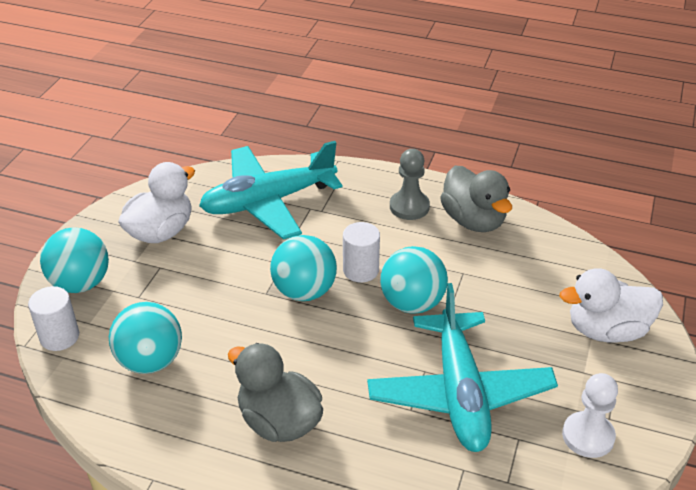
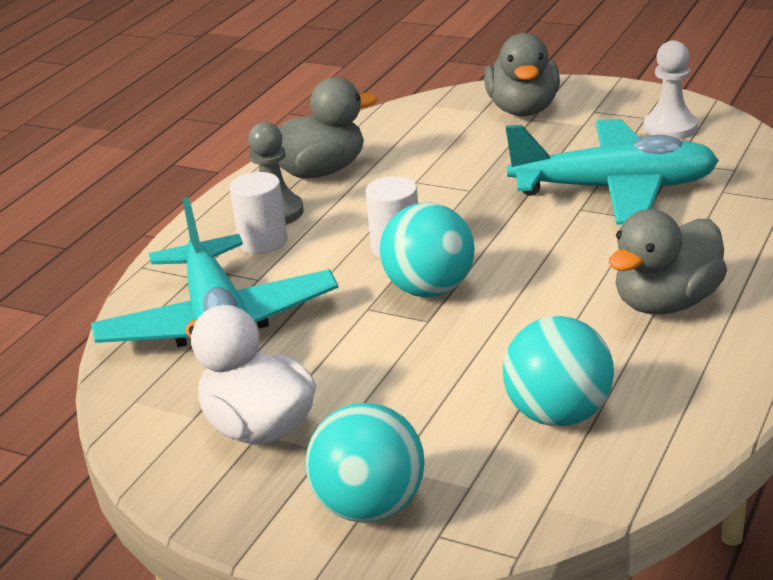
camera: 80 degrees left, 10 degrees down
(59, 337) = (500, 516): white cylinder -> white cylinder (263, 242)
(412, 303) = (465, 214): turquoise ball -> none
(606, 330) = (523, 110): white duck -> grey duck

